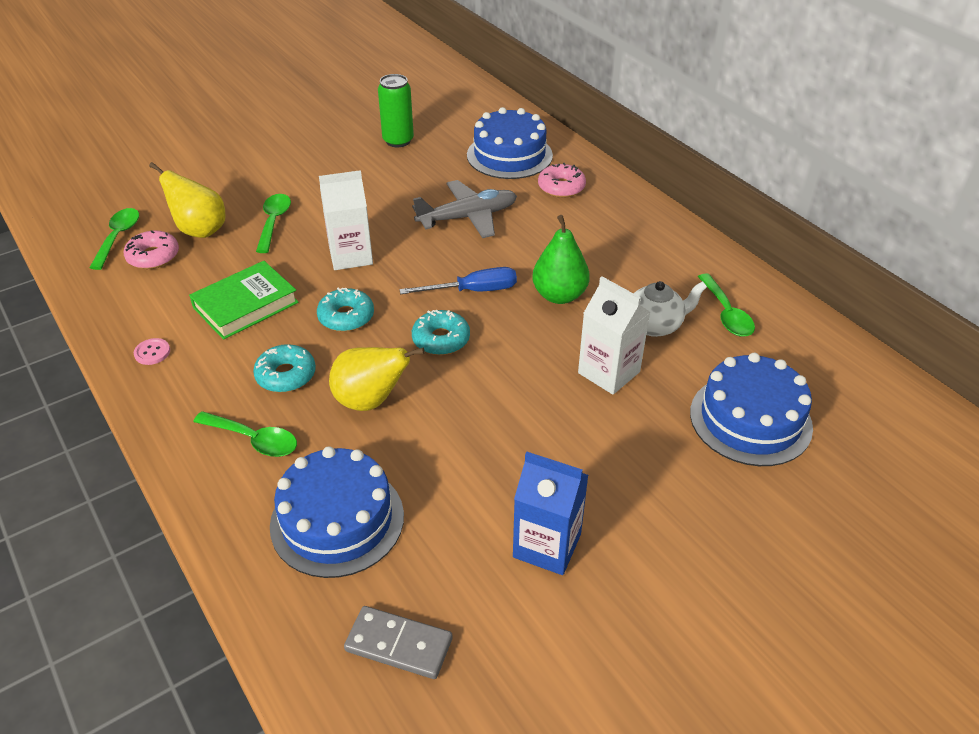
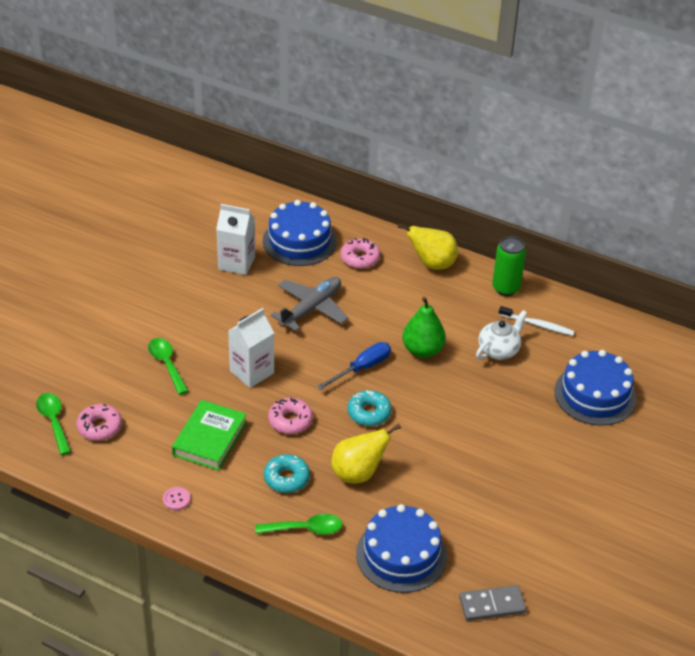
camera: 30 degrees left, 0 degrees up
(200, 230) = (114, 392): yellow pear -> yellow pear (432, 264)
(346, 317) = (290, 420): turquoise donut -> pink donut
(398, 141) = (200, 255): green can -> green can (506, 288)
(547, 545) = (531, 518): blue carton -> none
(609, 372) = (493, 395): white carton -> white carton (236, 263)
(726, 314) = (538, 325): green spoon -> white toothbrush

